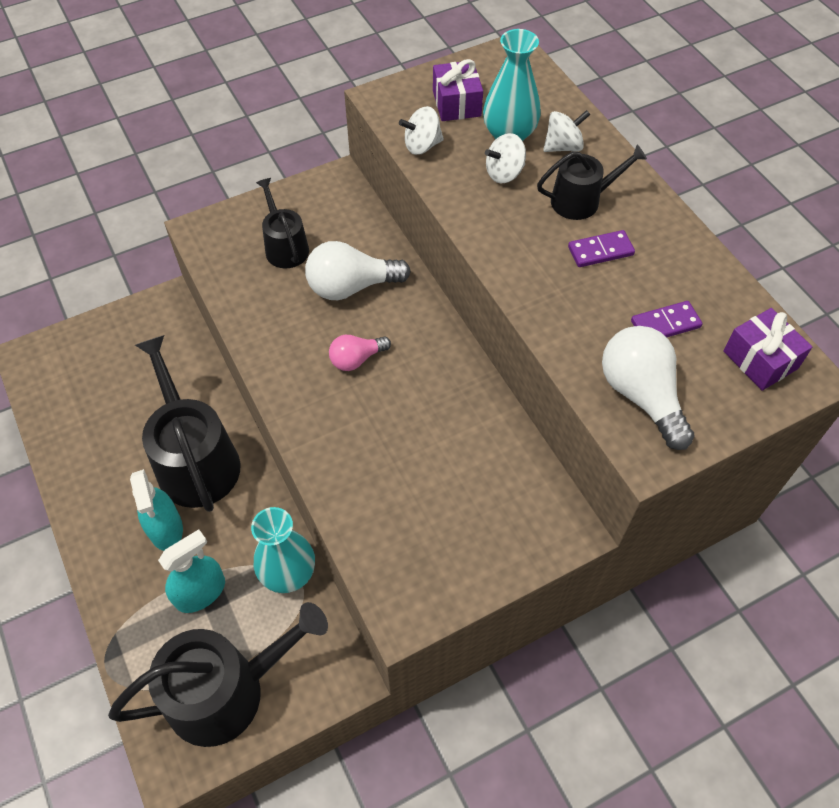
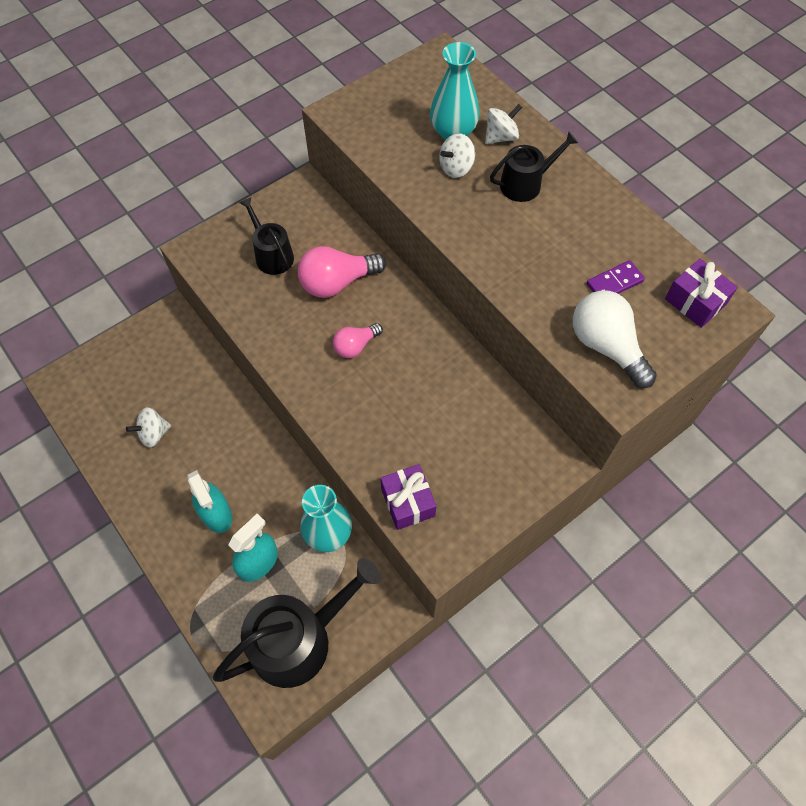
camera: 10 degrees left, 5 degrees up
(195, 460) = (227, 451): black watering can -> none
(351, 287) = (337, 282): white light bulb -> pink light bulb
(422, 146) = (381, 152): white spinning top -> white spinning top (154, 434)
(456, 103) = (402, 109): purple gift -> purple gift (408, 502)
(600, 251) = (550, 226): purple domino -> none

